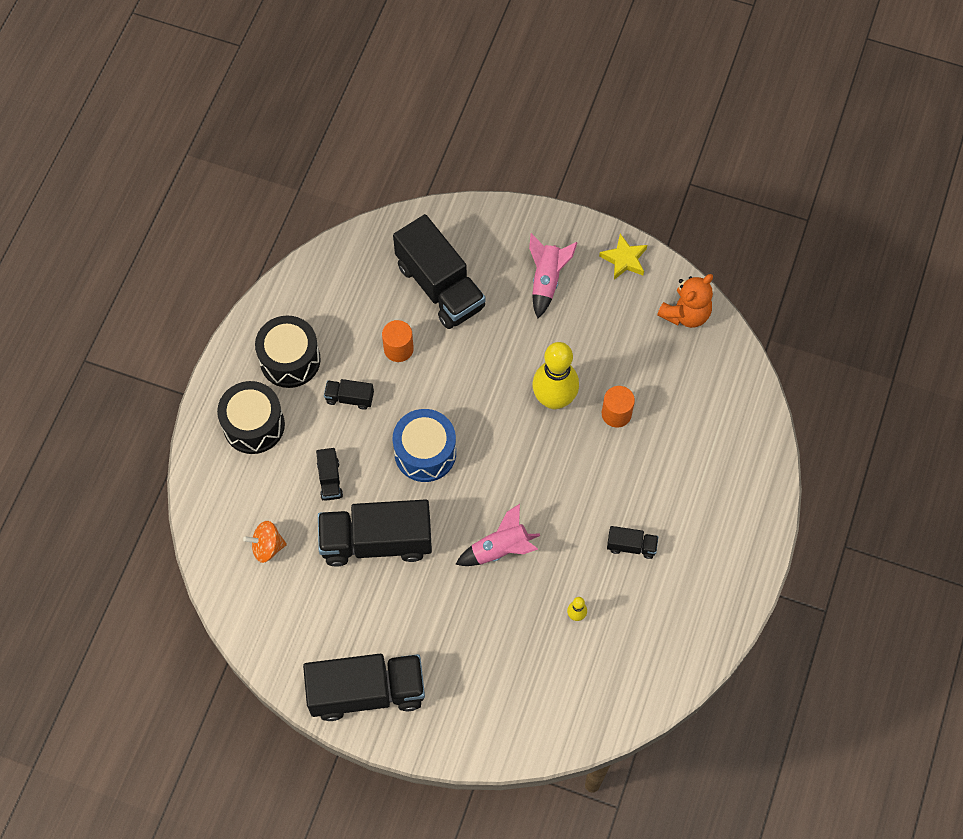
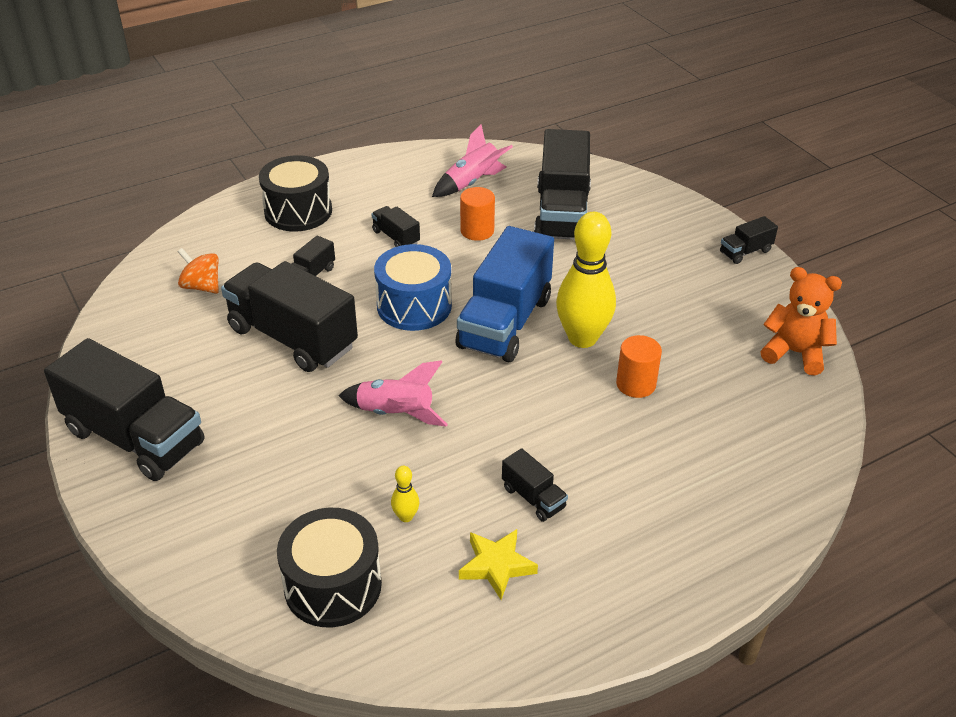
camera: 40 degrees right, 25 degrees down
(290, 360) = (379, 191): black drum -> black drum (333, 586)
(495, 422) = (505, 322): none -> blue truck
(546, 280) = (668, 258): pink rocket -> pink rocket (472, 182)
(589, 236) = (745, 252): none -> black truck
(624, 259) = (765, 283): yellow star -> yellow star (496, 566)
(685, 314) = (794, 353): orange teddy bear -> orange teddy bear turned 150 degrees counterclockwise

